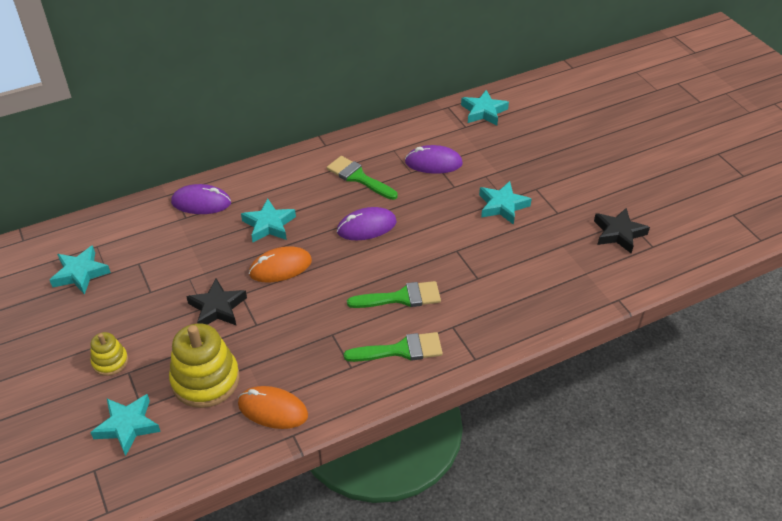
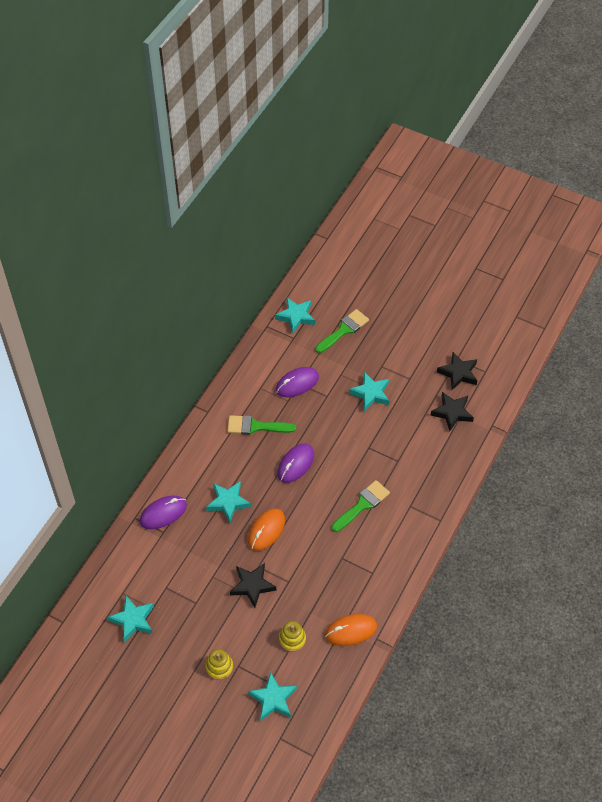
camera: 35 degrees left, 10 degrees up
(205, 380) = (292, 639): yellow stacking toy -> yellow stacking toy, size x0.53
(401, 350) = (392, 542): green brush -> green brush (344, 330)
(580, 265) = (452, 413): none -> black star

